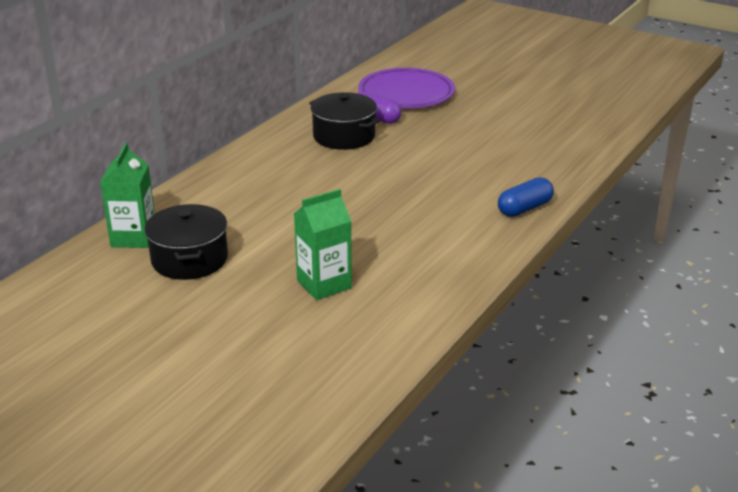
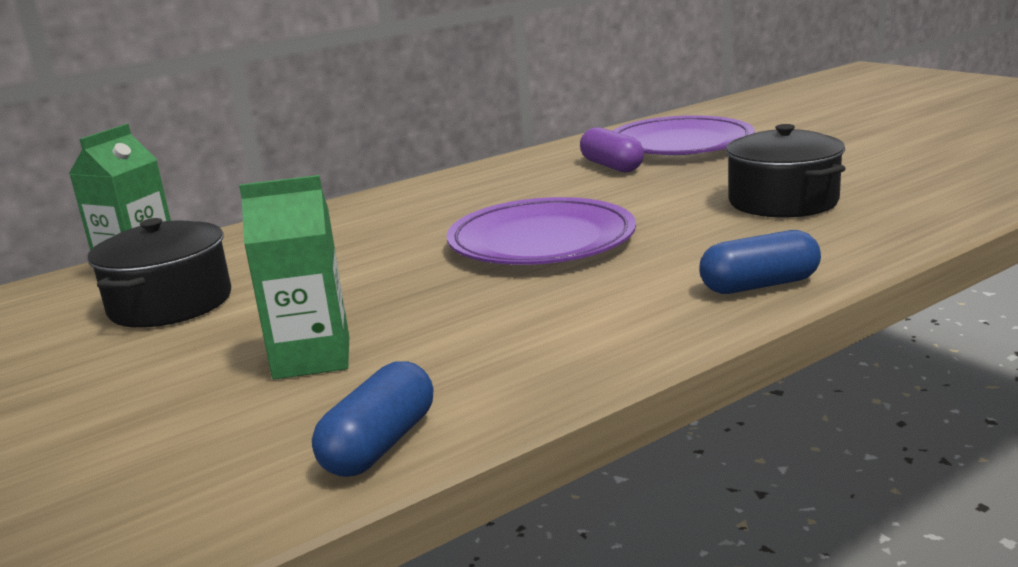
camera: 25 degrees right, 10 degrees down
(344, 136) = (545, 183): black pot -> black pot (783, 201)
(382, 187) = (541, 241): none -> purple plate
(410, 326) = (379, 445): none -> blue capsule

